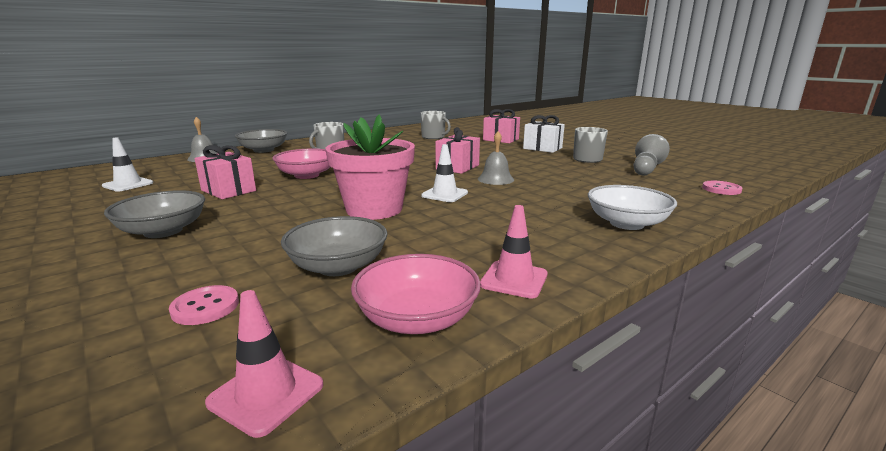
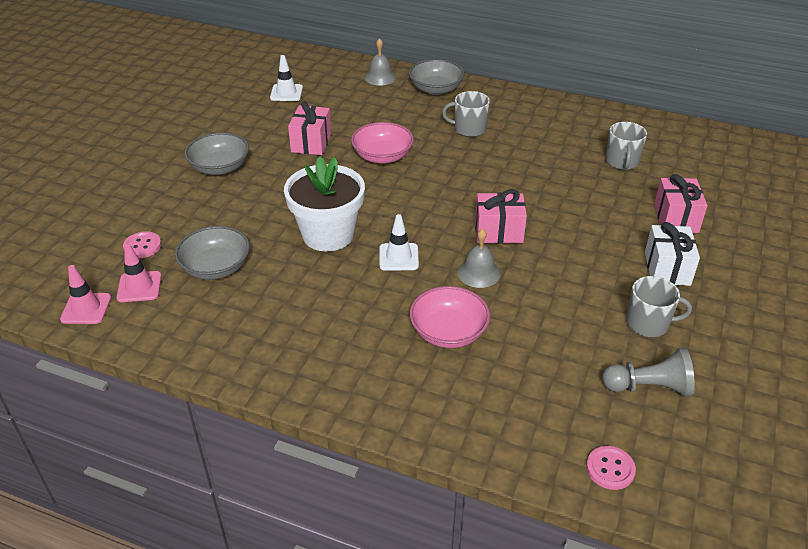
camera: 60 degrees right, 20 degrees up
(374, 209) = (328, 234): pink flower pot -> white flower pot
(417, 319) = (170, 329): pink bowl -> pink bowl (448, 332)
(514, 279) = (244, 354): pink traffic cone -> pink traffic cone (139, 287)
(626, 223) = (408, 397): white bowl -> none

